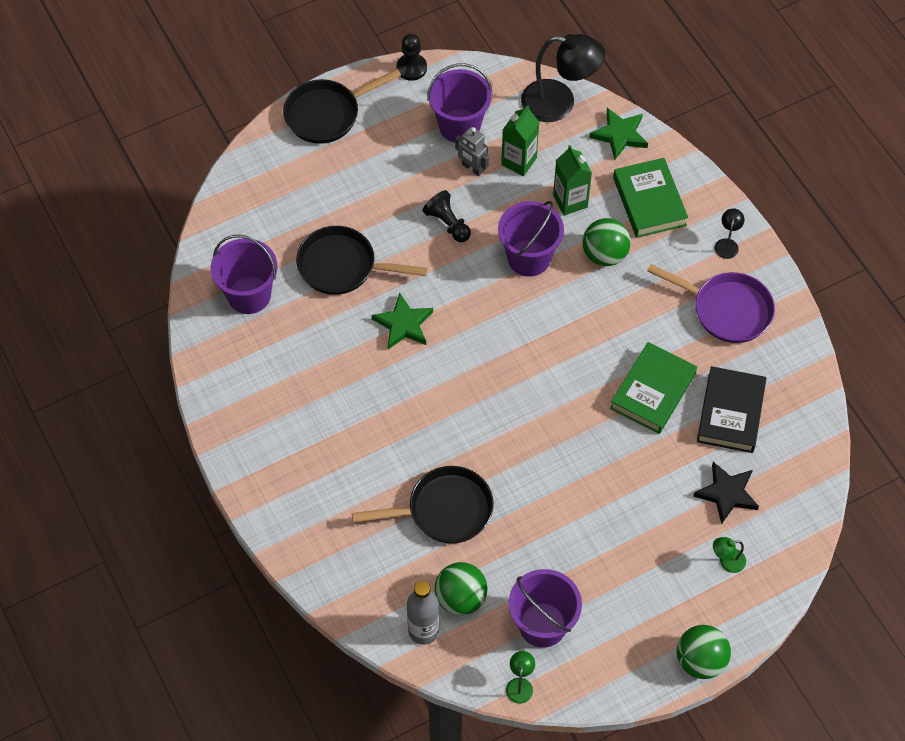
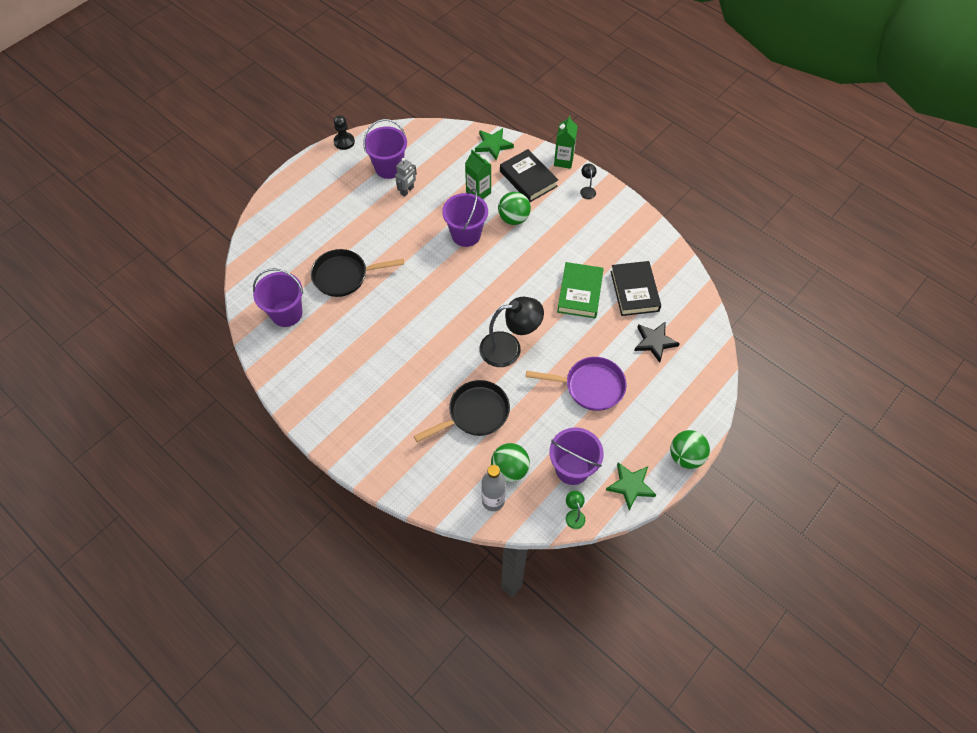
camera: 20 degrees left, 0 degrees up
(327, 114) = (298, 184): black pan -> none
(403, 324) = (400, 300): green star -> green star (630, 486)
(448, 223) = (404, 229): black pawn -> none
(472, 168) = (407, 191): grey robot -> grey robot turned 75 degrees counterclockwise
(519, 161) = (436, 178): green carton -> green carton (563, 161)
(559, 103) = (447, 137): black lamp -> black lamp (509, 348)
(649, 201) = (528, 179): green book -> black book
(727, 310) = (604, 229): purple pan -> purple pan (590, 386)
(727, 562) = (673, 385): green lamp -> none

